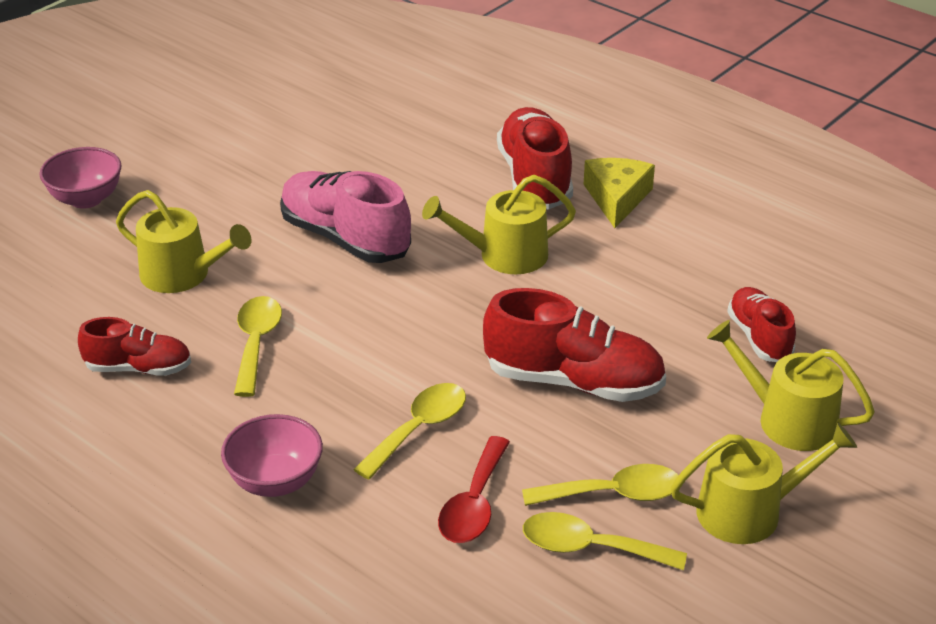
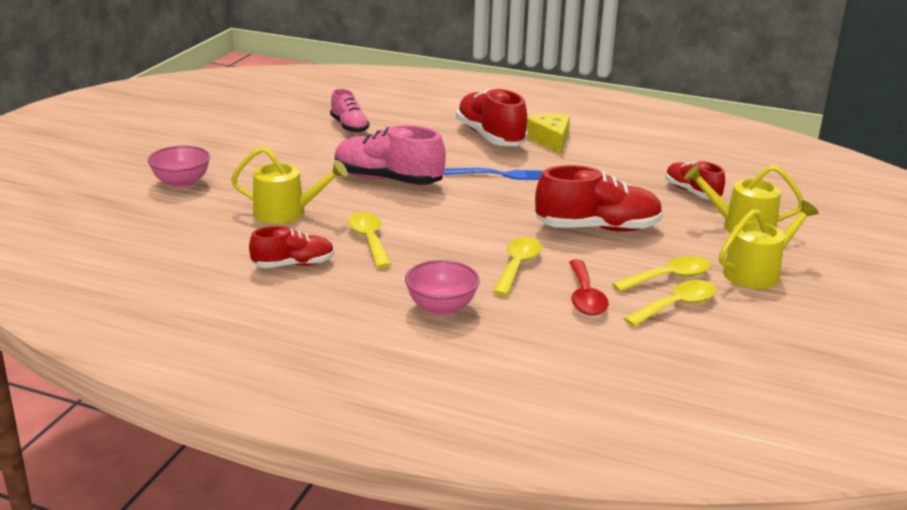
camera: 20 degrees left, 10 degrees down
(354, 129) = (349, 127): none -> pink shoe
(505, 255) = (502, 175): yellow watering can -> blue fork
(590, 548) = (677, 306): yellow spoon -> yellow spoon turned 150 degrees clockwise

